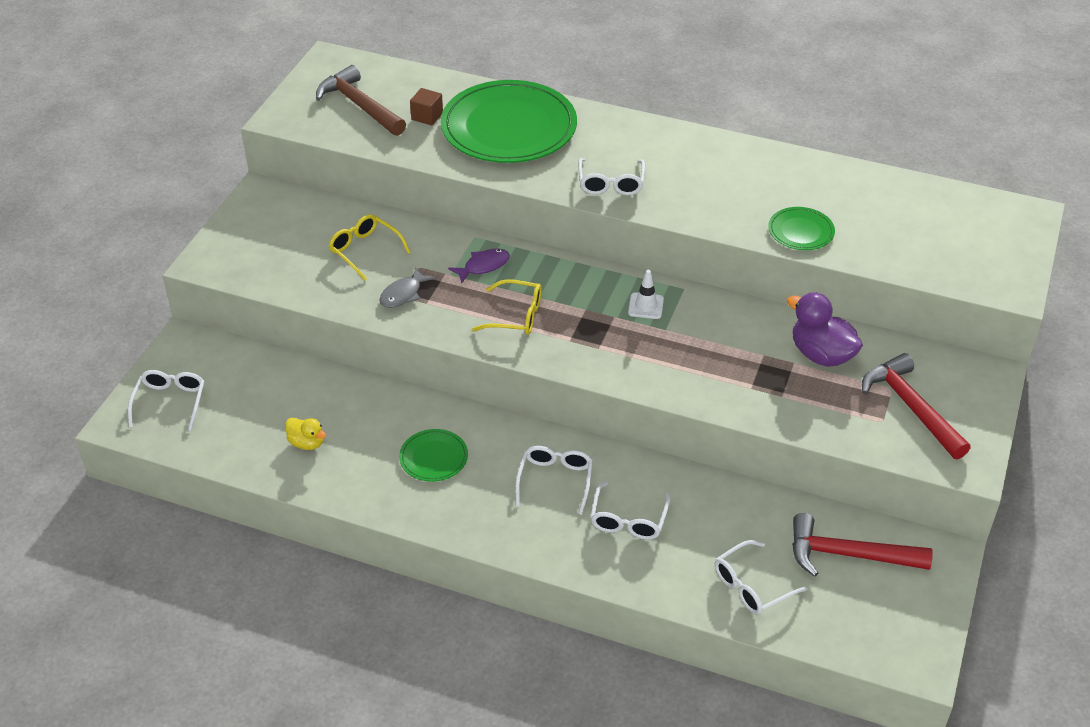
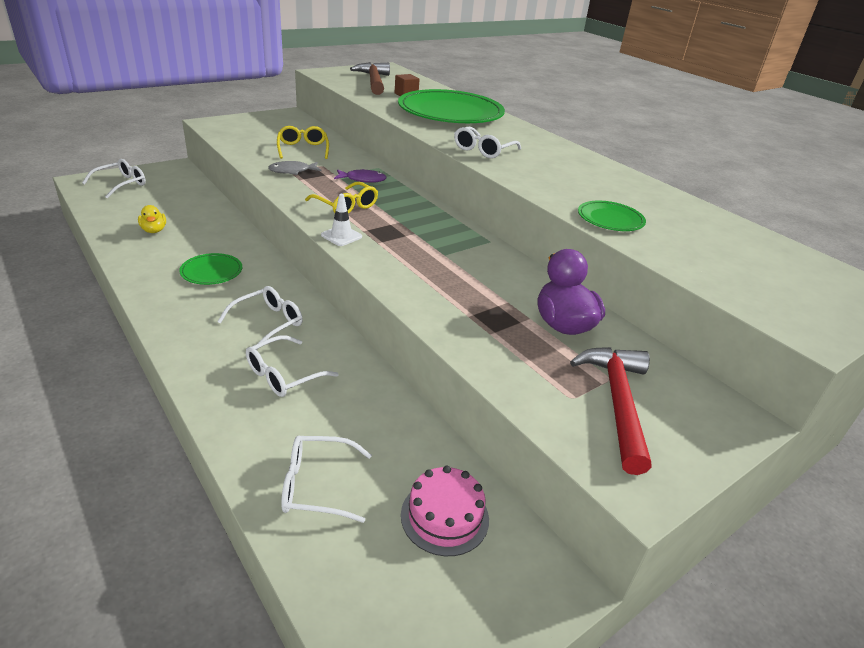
camera: 30 degrees right, 10 degrees down
(646, 306) = (447, 238): white traffic cone -> white traffic cone (341, 236)
(848, 555) = (444, 516): red hammer -> pink cake

